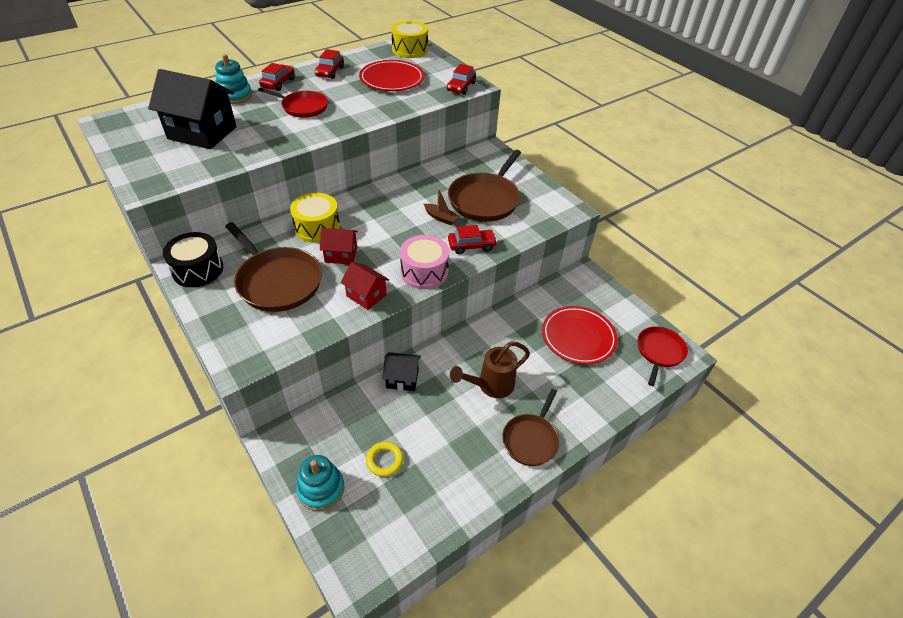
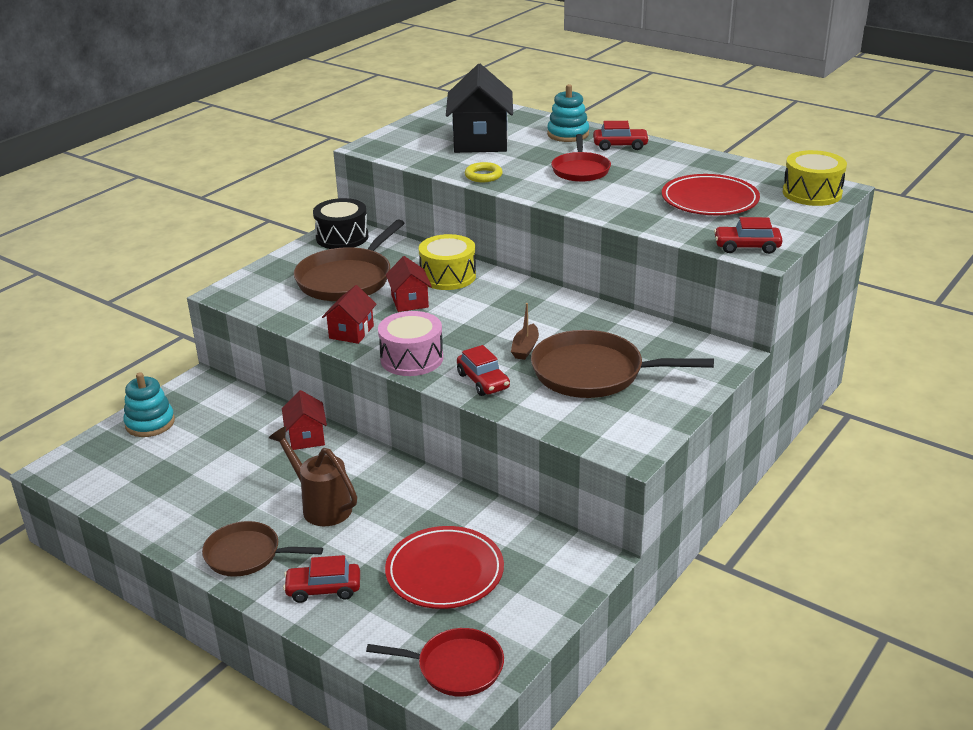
camera: 75 degrees right, 15 degrees down
(330, 72) = (682, 163): red car -> red car (323, 589)
(384, 460) = (191, 453): yellow ring -> yellow ring (483, 176)
(402, 379) = (306, 437): black house -> red house

